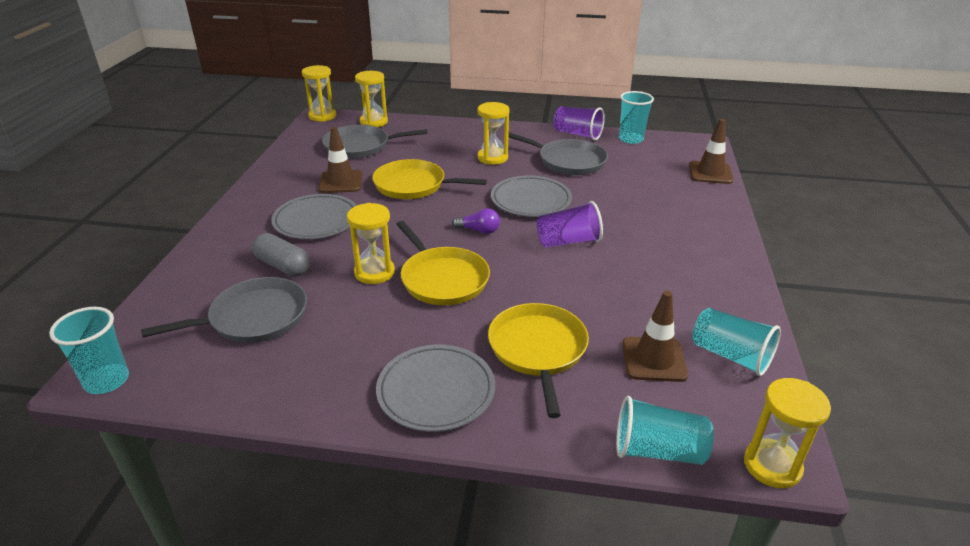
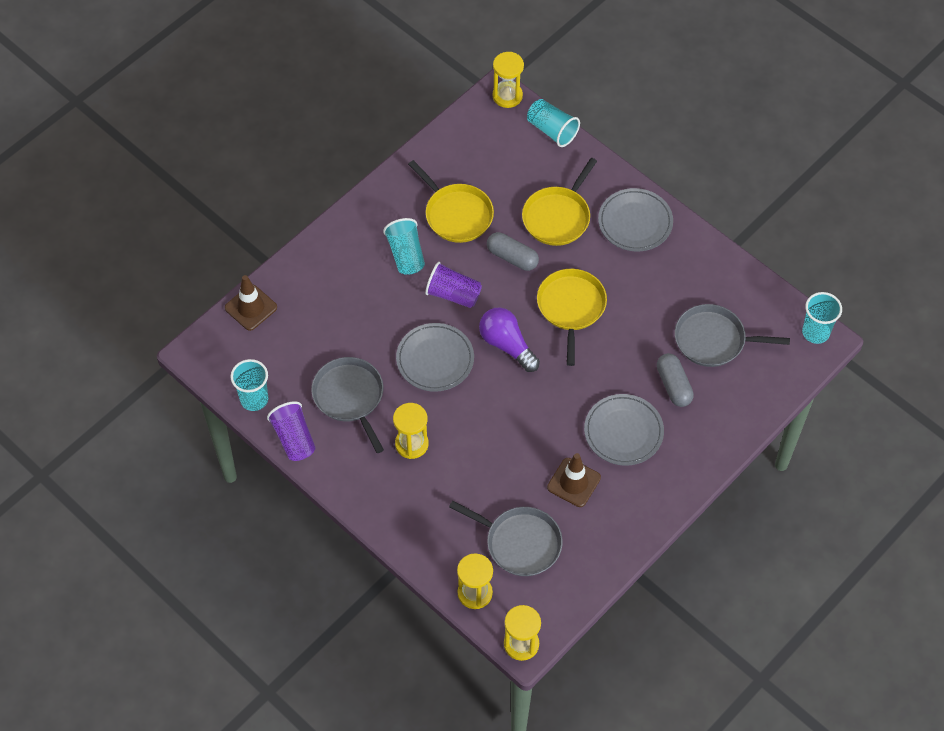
camera: 145 degrees left, 25 degrees up
(374, 272) = (613, 341): yellow hourglass -> none
(413, 185) = (514, 439): yellow pan -> yellow pan (456, 214)
(479, 230) = (507, 345): purple light bulb -> purple light bulb, size x1.74
(546, 291) = (512, 257): none -> grey capsule
(654, 359) = (499, 174): brown traffic cone -> none
(730, 355) = (455, 153): turquoise cup -> turquoise cup (406, 255)

